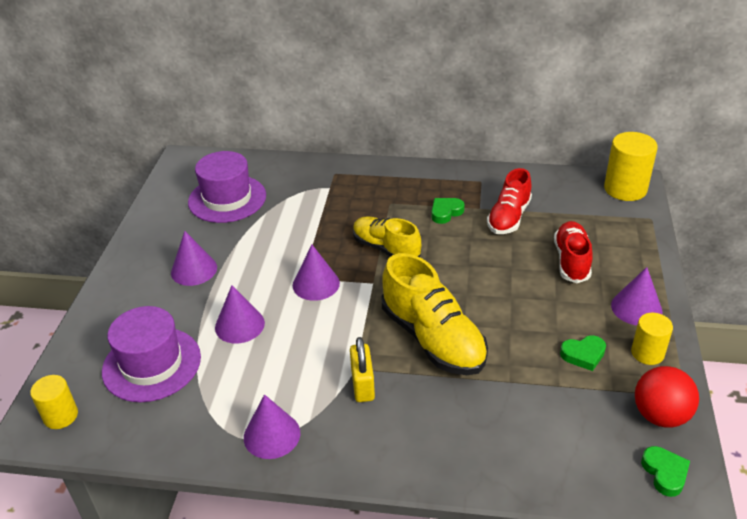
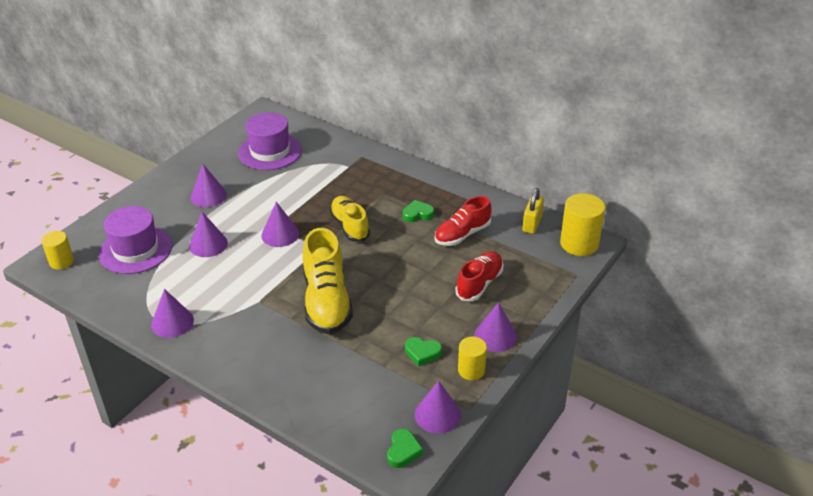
camera: 25 degrees right, 0 degrees up
(362, 385) = (254, 313): yellow padlock -> yellow padlock (532, 224)
(660, 415) = (437, 414): red ball -> purple cone

